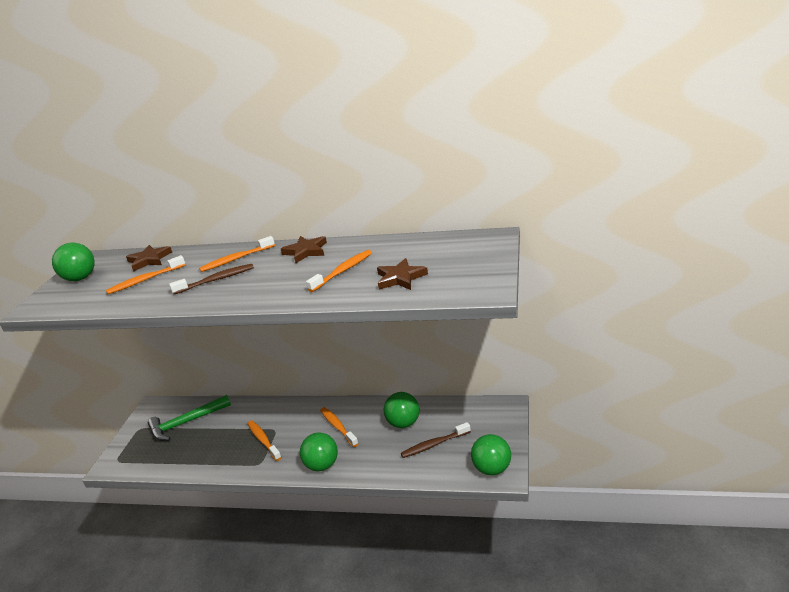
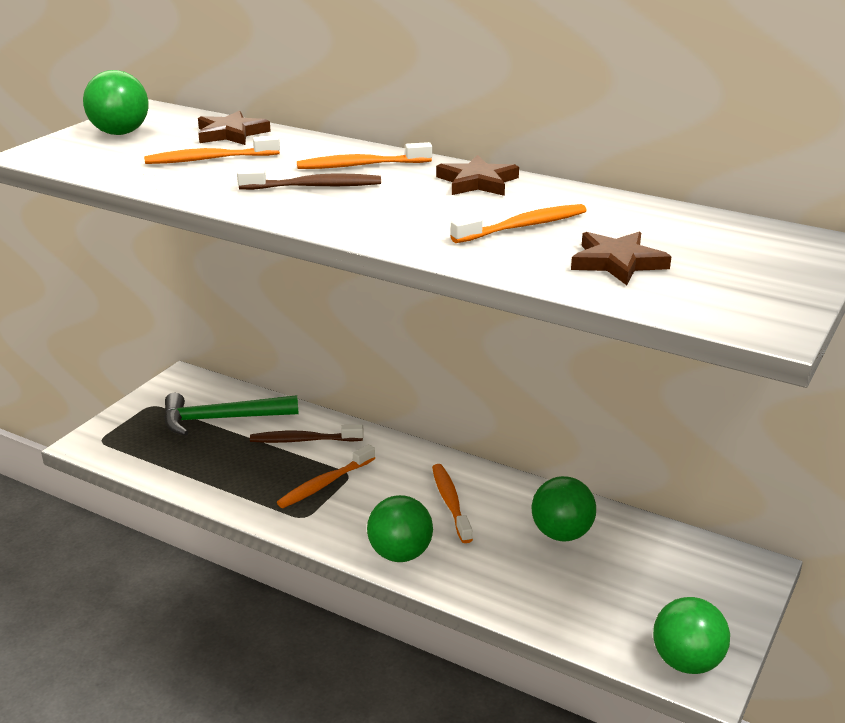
camera: 15 degrees right, 0 degrees up
(263, 440) = (325, 484): orange toothbrush -> orange toothbrush turned 120 degrees counterclockwise
(434, 444) = (599, 586): brown toothbrush -> brown toothbrush (303, 440)

